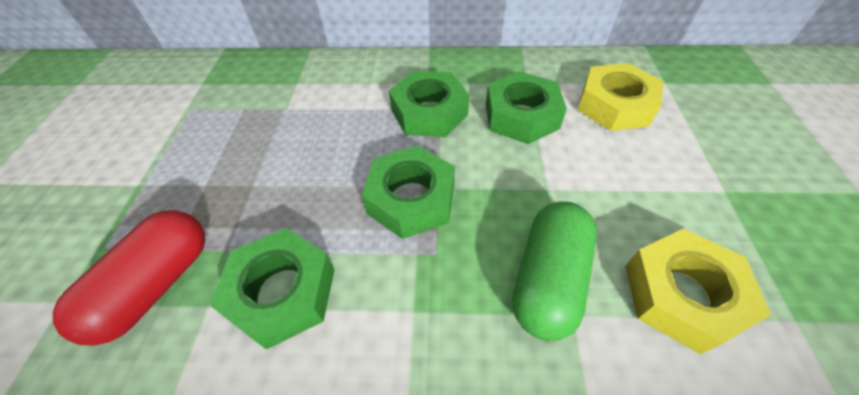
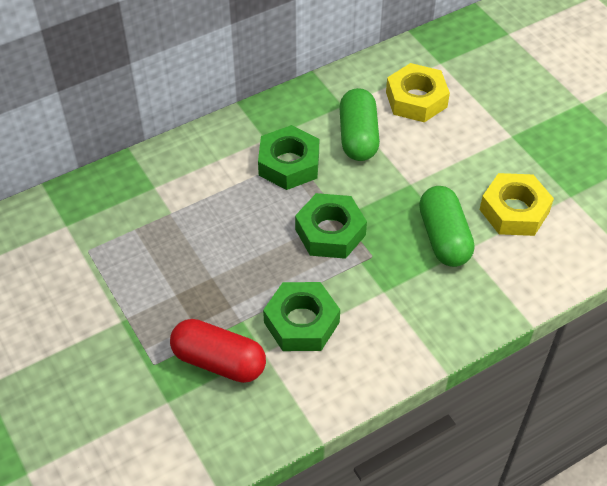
camera: 35 degrees left, 0 degrees up
(157, 286) = (219, 361): red capsule -> red capsule turned 60 degrees counterclockwise
(521, 116) = (358, 137): green nut -> green capsule

